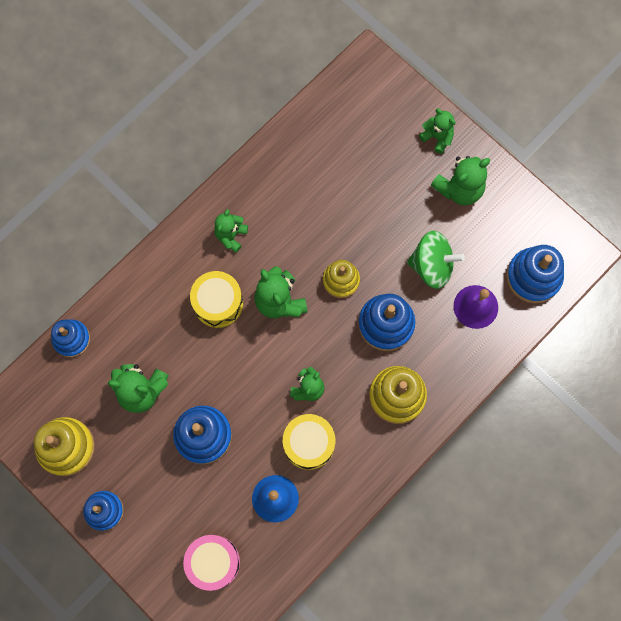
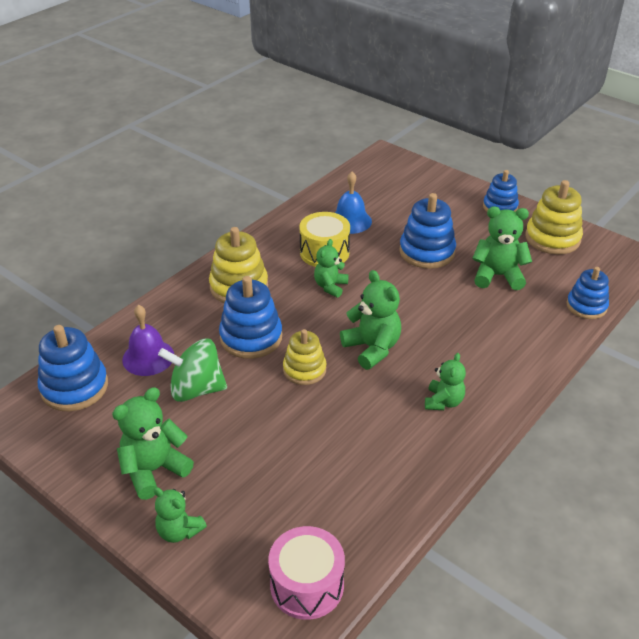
camera: 175 degrees right, 35 degrees down
(213, 562) = (396, 187): pink drum -> pink drum (307, 585)
(218, 303) = (440, 342): yellow drum -> none

